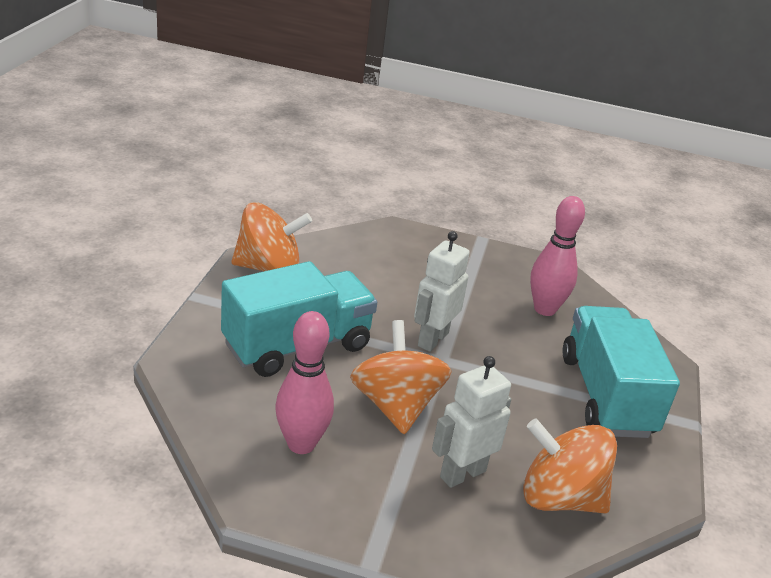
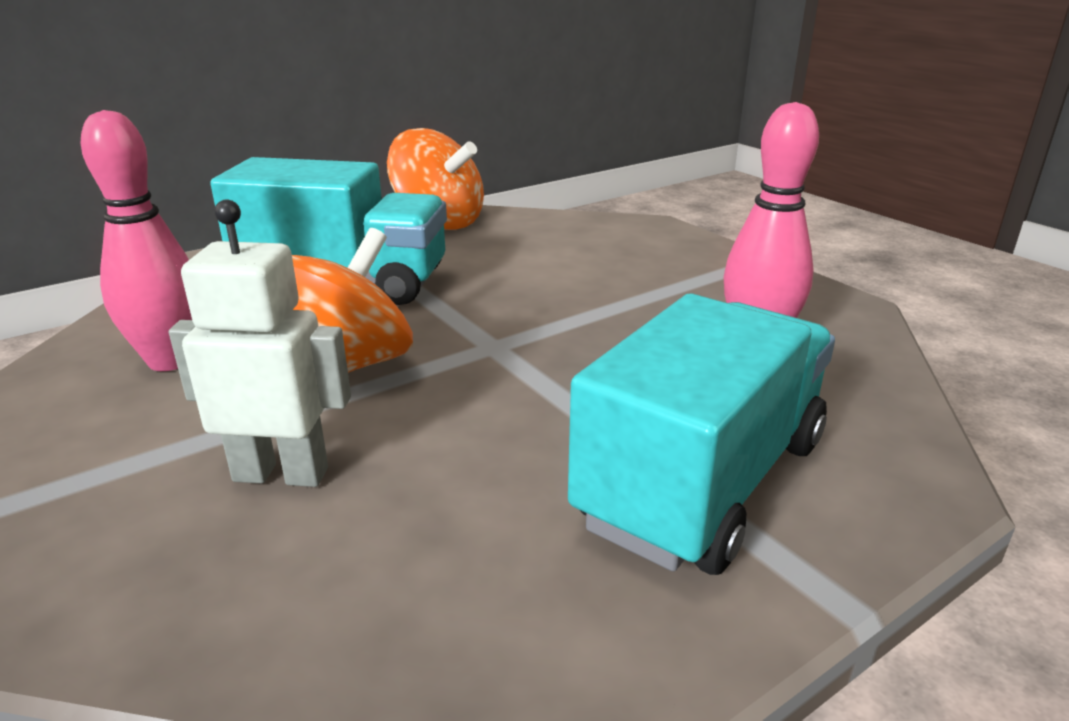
camera: 45 degrees right, 5 degrees down
(432, 339) = (517, 324): white robot -> none
(560, 498) = (363, 583): orange spinning top -> none

